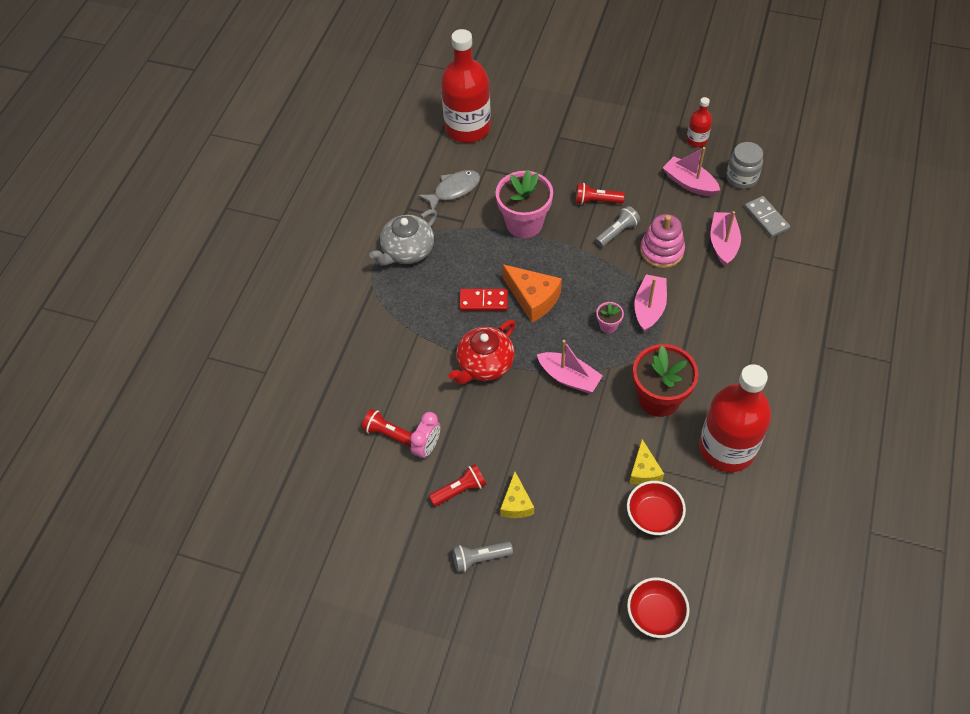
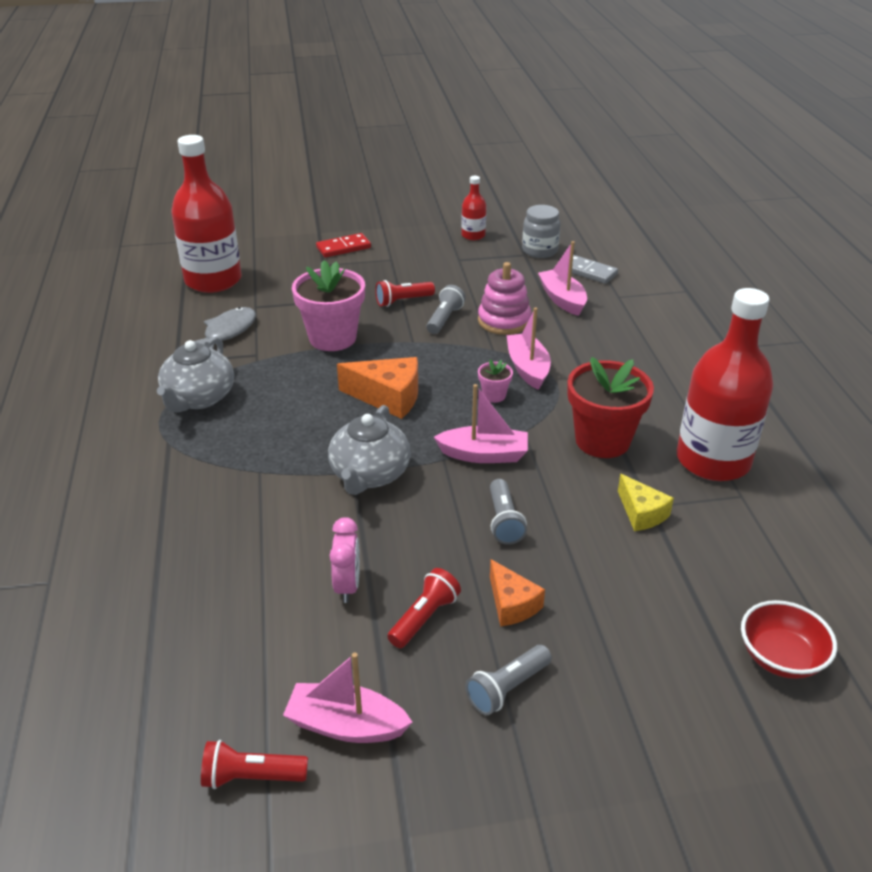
camera: 30 degrees left, 20 degrees down
(389, 433) = (281, 589): red flashlight -> red flashlight (252, 777)
(483, 301) = (328, 417): red domino -> red domino (343, 248)
(484, 364) = (369, 475): red teapot -> grey teapot
(516, 503) = (512, 604): yellow cheese -> orange cheese
(549, 439) = (504, 521): none -> grey flashlight
(653, 515) = (689, 553): red bowl -> none
(689, 183) = (491, 266): pink boat -> pink boat (346, 725)

